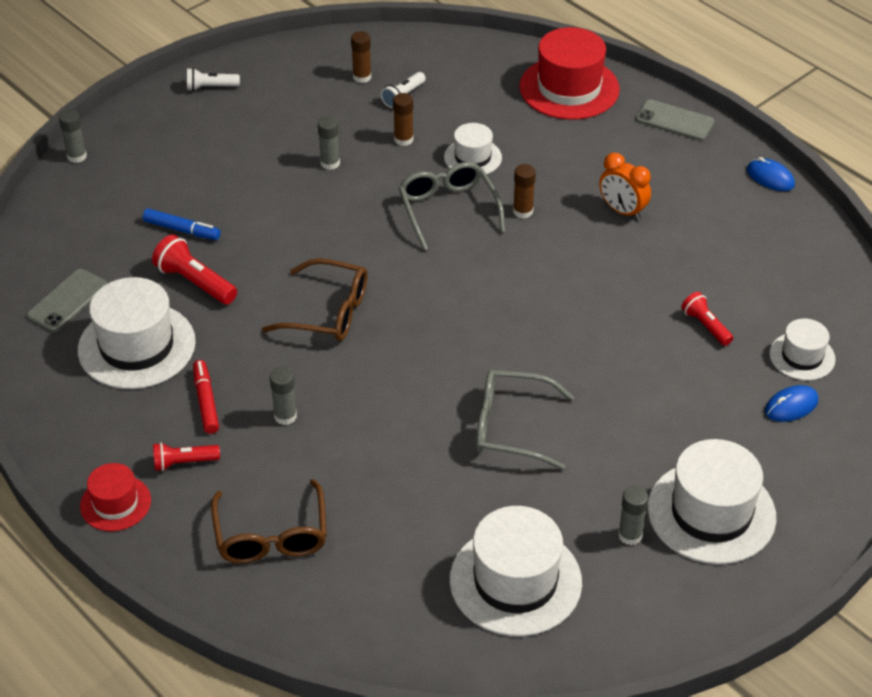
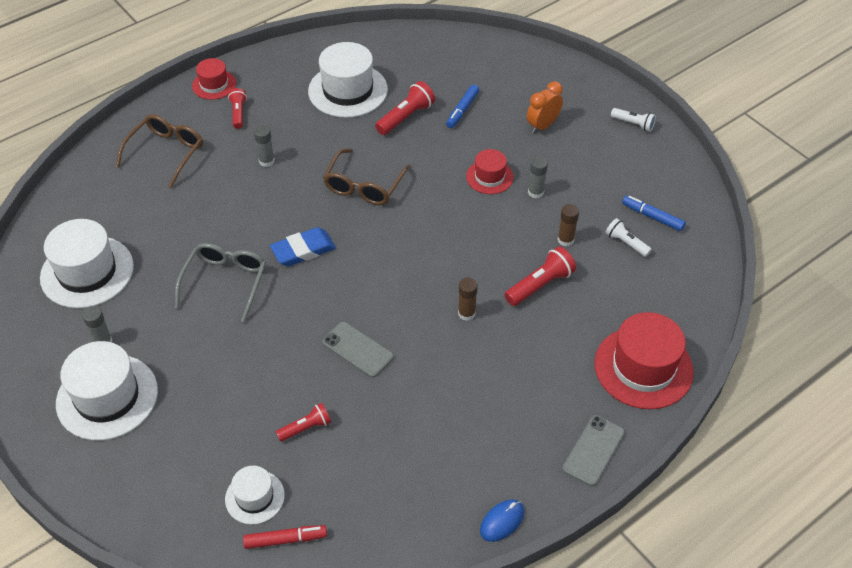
camera: 95 degrees right, 5 degrees up
(67, 301) = (396, 58): grey phone -> grey phone (357, 349)
(77, 156) = (548, 56): grey glue stick -> none
(206, 401) = (289, 123): red marker -> red marker (285, 539)
(210, 87) = (633, 124): white flashlight -> white flashlight turned 120 degrees clockwise
(271, 535) = (166, 153): brown glasses -> brown glasses turned 120 degrees clockwise
(306, 201) = (489, 177): none -> red hat
(362, 77) = (652, 217): brown glue stick -> blue marker
(447, 358) = (303, 250): none -> blue eraser
(448, 210) = (473, 263): grey glasses -> none
(472, 157) = (540, 285): white hat -> red flashlight
(622, 211) = (461, 387): orange clock -> orange clock (542, 126)
(791, 406) = (199, 476): blue mouse -> none

